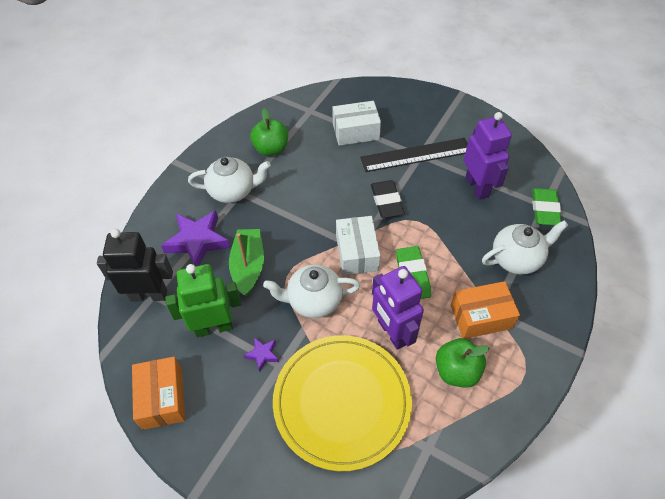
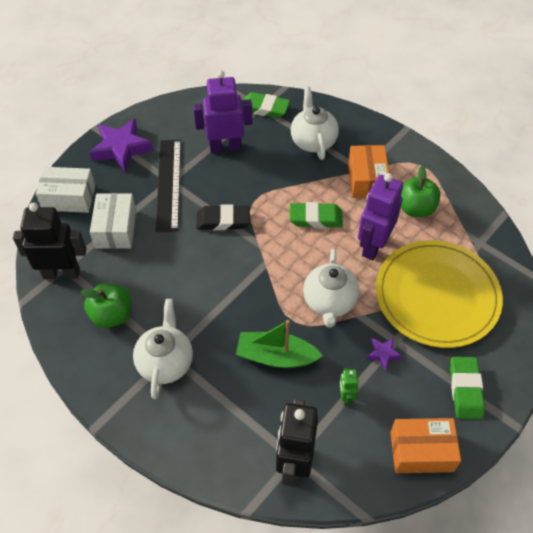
camera: 80 degrees left, 0 degrees up
(197, 241) = (230, 406): purple star -> purple star (121, 148)
(213, 327) = (345, 397): green robot -> green robot, size x0.47
(231, 438) = (465, 389): none -> green eraser
(304, 110) = (61, 273): none -> black robot
(357, 253) = (280, 257): white box -> white box (69, 198)
(392, 332) = (373, 245): purple robot -> purple robot turned 135 degrees clockwise

